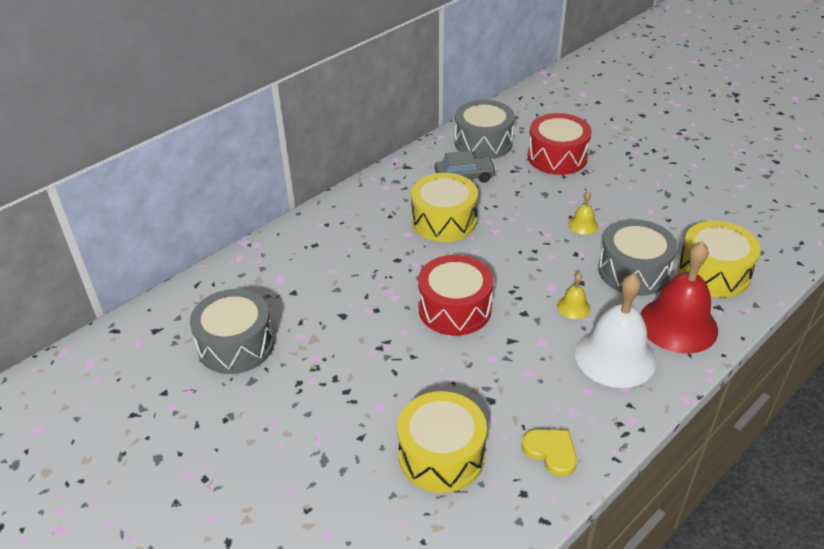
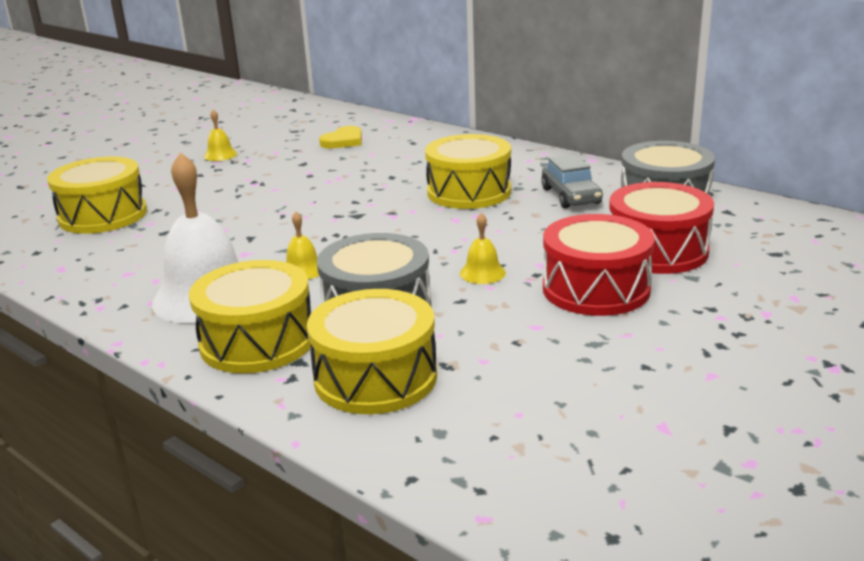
camera: 85 degrees right, 15 degrees down
(236, 345) = (269, 133): grey drum -> none
(291, 380) = (220, 155): none -> yellow bell
(454, 309) = (307, 207): red drum -> red drum (596, 289)
(551, 452) = (78, 263): yellow heart -> yellow heart (343, 141)
(678, 324) = (257, 341): red bell -> yellow drum

